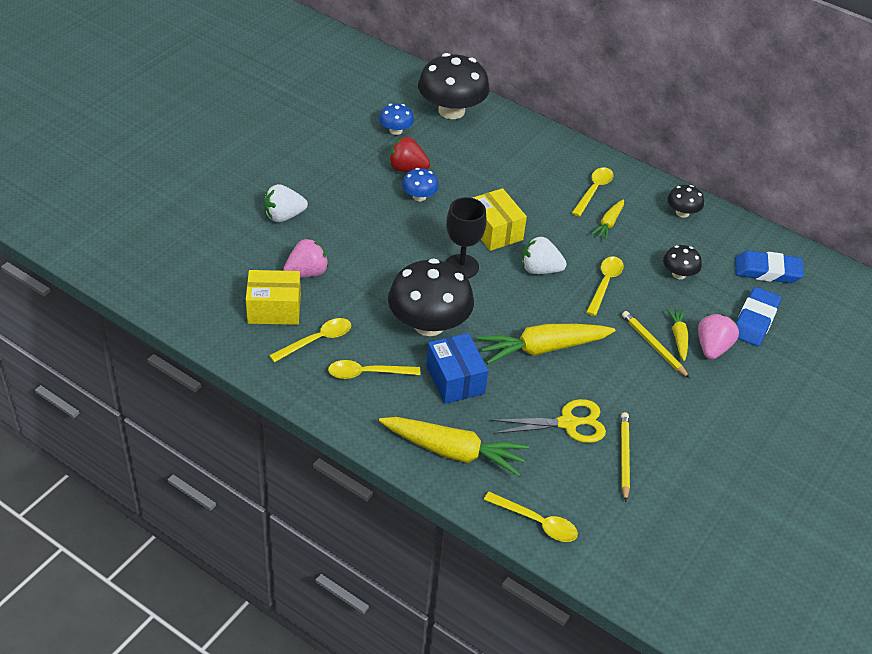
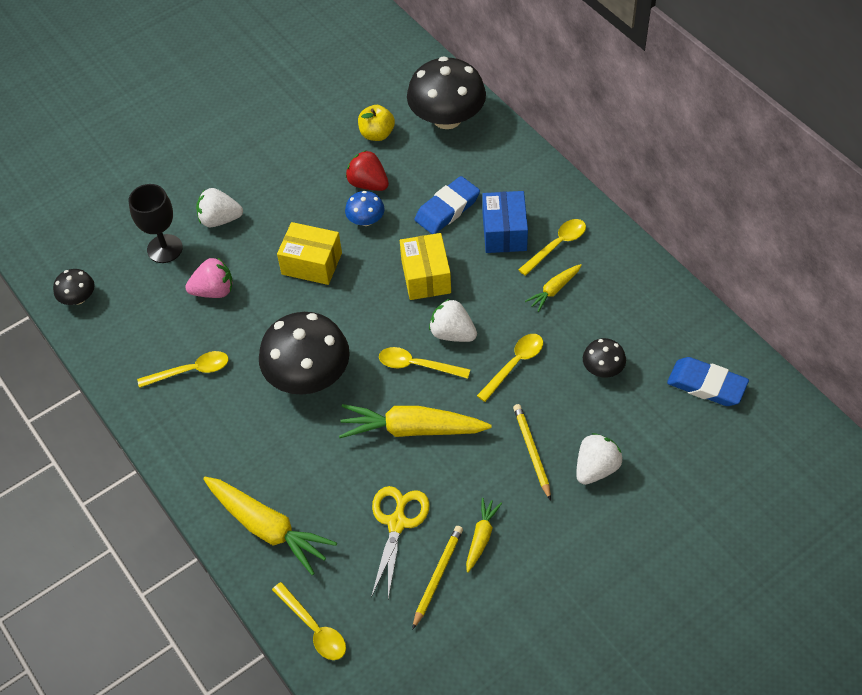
camera: 25 degrees right, 10 degrees up
(274, 309) = (165, 326): yellow box -> yellow box (311, 263)
(367, 373) = (223, 419): yellow spoon -> yellow spoon (417, 365)
(396, 130) = (377, 134): blue mushroom -> yellow apple
(455, 380) = (306, 446): blue box -> blue box (504, 232)
(461, 266) = (372, 313): black goblet -> black goblet (164, 249)
(567, 423) = (397, 523): yellow scissors -> yellow scissors turned 90 degrees counterclockwise
(678, 337) = (564, 447): yellow carrot -> yellow carrot (481, 537)
(682, 212) = (644, 291): black mushroom -> black mushroom (78, 298)
(712, 348) = (596, 468): pink strawberry -> white strawberry
(755, 320) = (661, 444): blue eraser -> blue eraser (447, 209)

